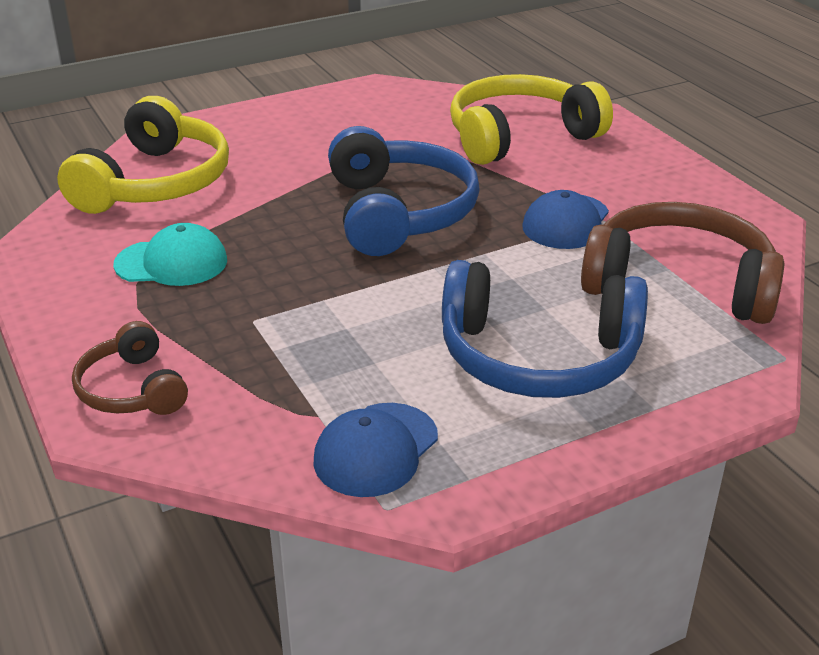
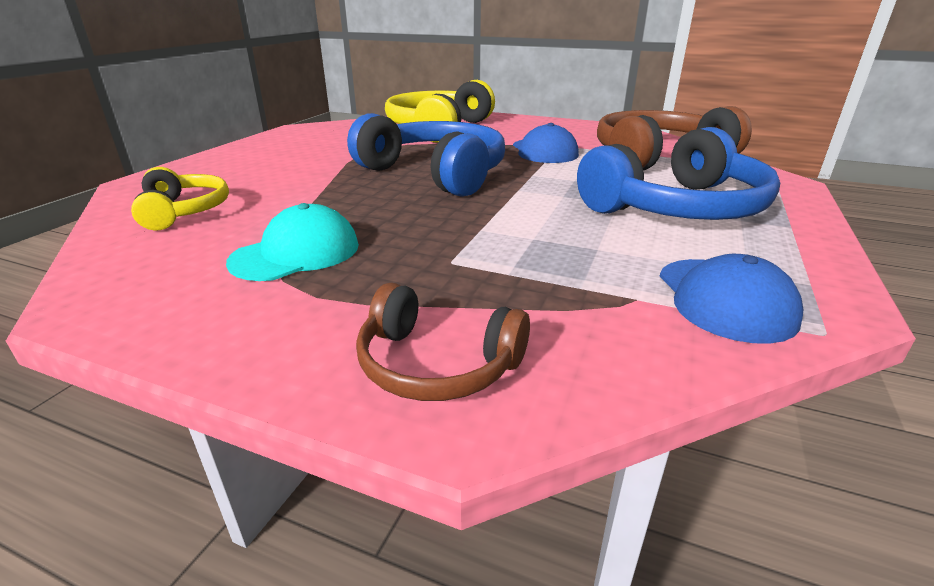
camera: 40 degrees left, 5 degrees down
(155, 183) = (184, 211): yellow headphones -> yellow headphones, size x0.55

